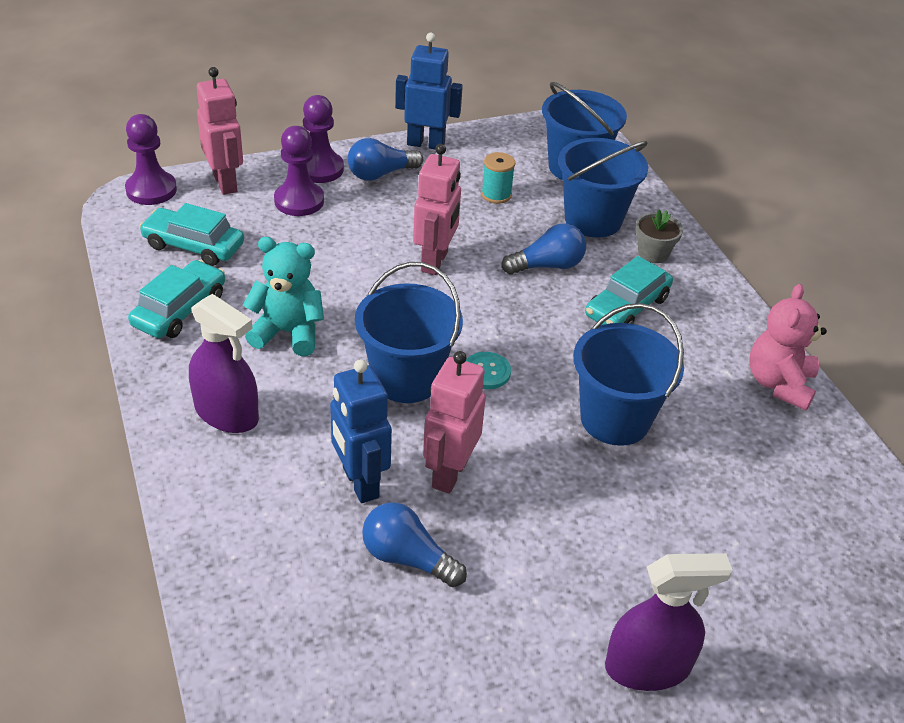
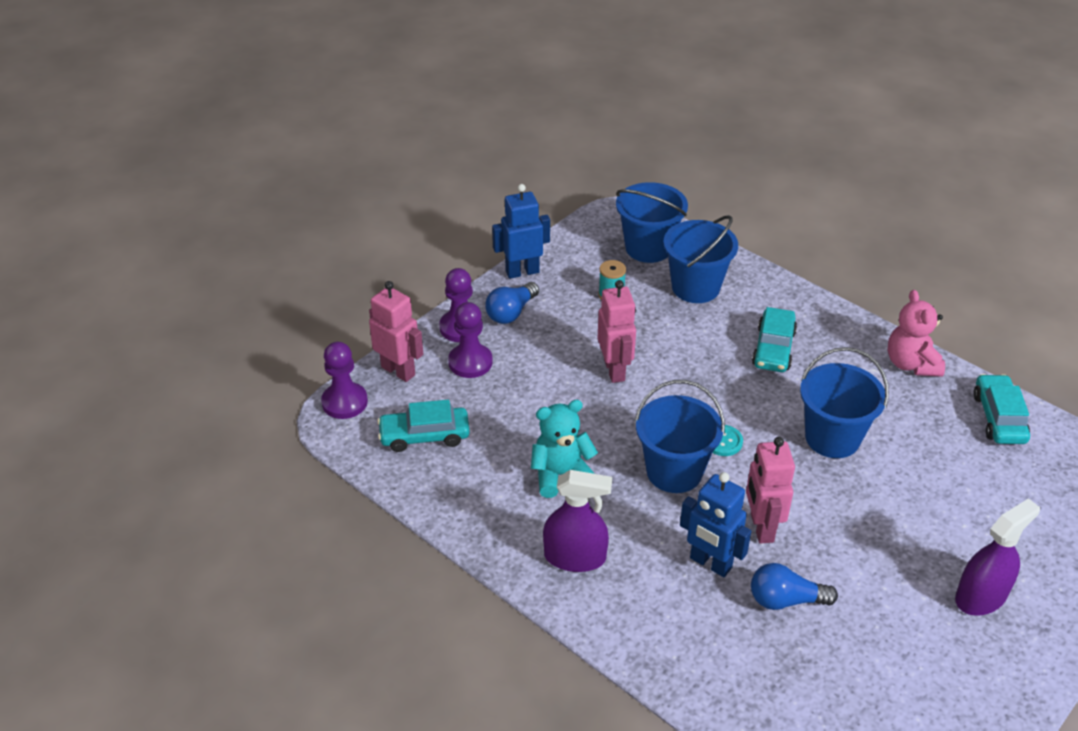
camera: 25 degrees left, 0 degrees up
(180, 310) = (465, 493): turquoise car -> turquoise car (999, 418)
(547, 266) = (695, 339): blue light bulb -> none
(653, 253) = (757, 298): grey flower pot -> none

